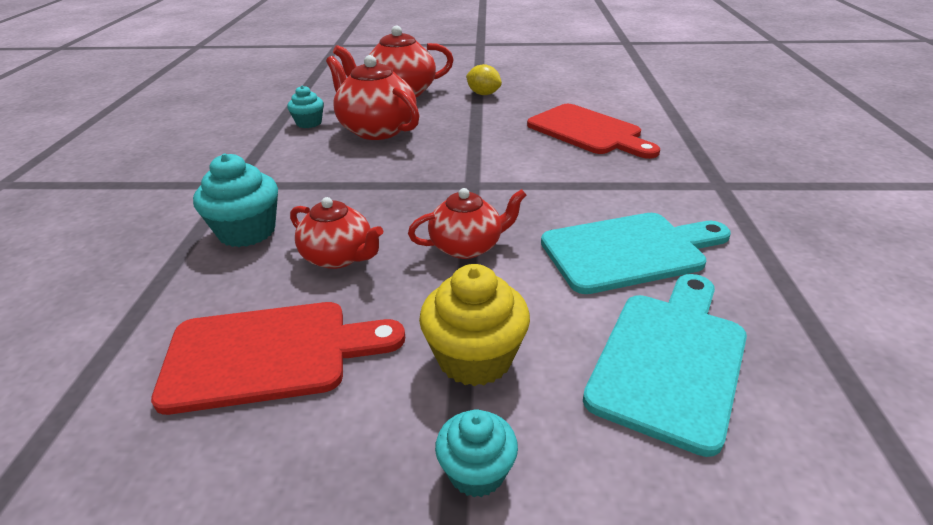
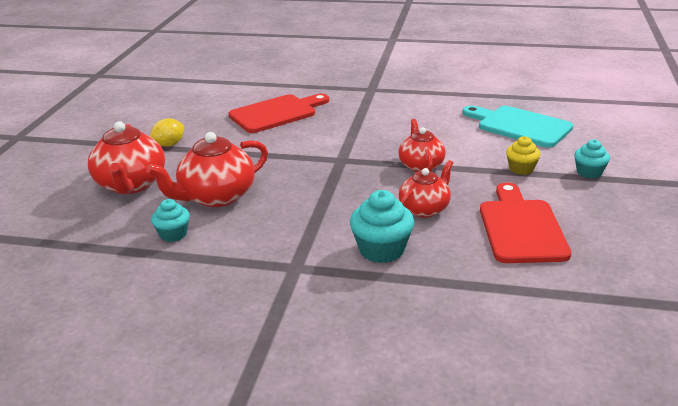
camera: 80 degrees left, 5 degrees down
(475, 358) = (521, 169): yellow cupcake -> yellow cupcake, size x0.62
(629, 251) = (434, 122): turquoise cutting board -> none

